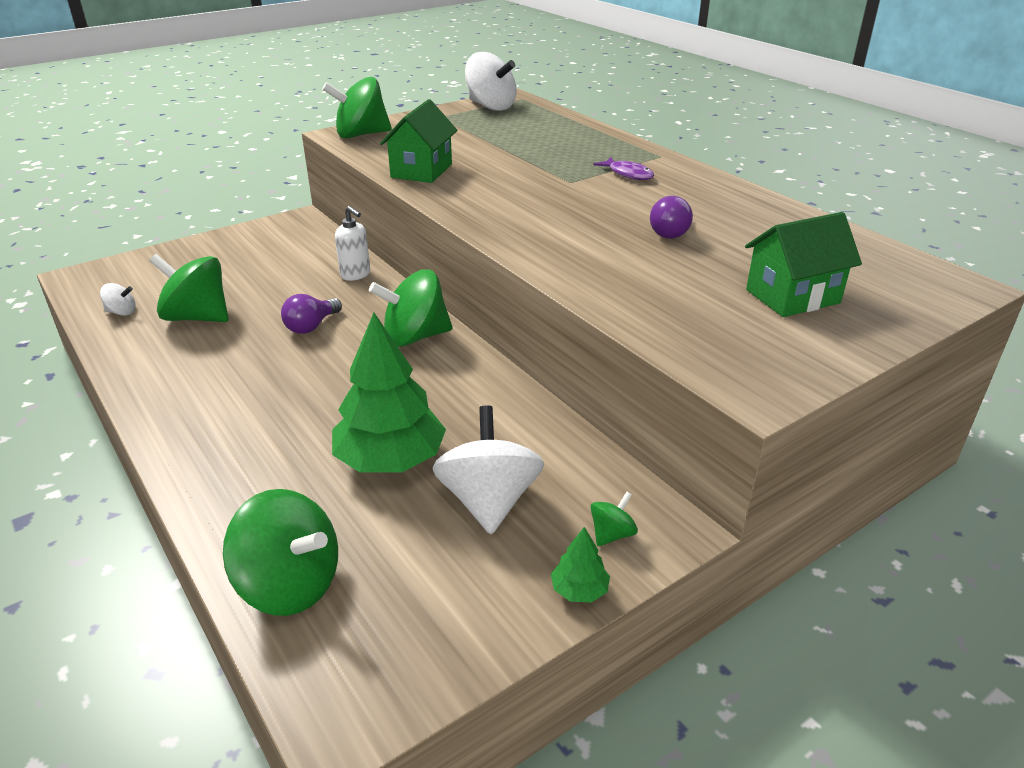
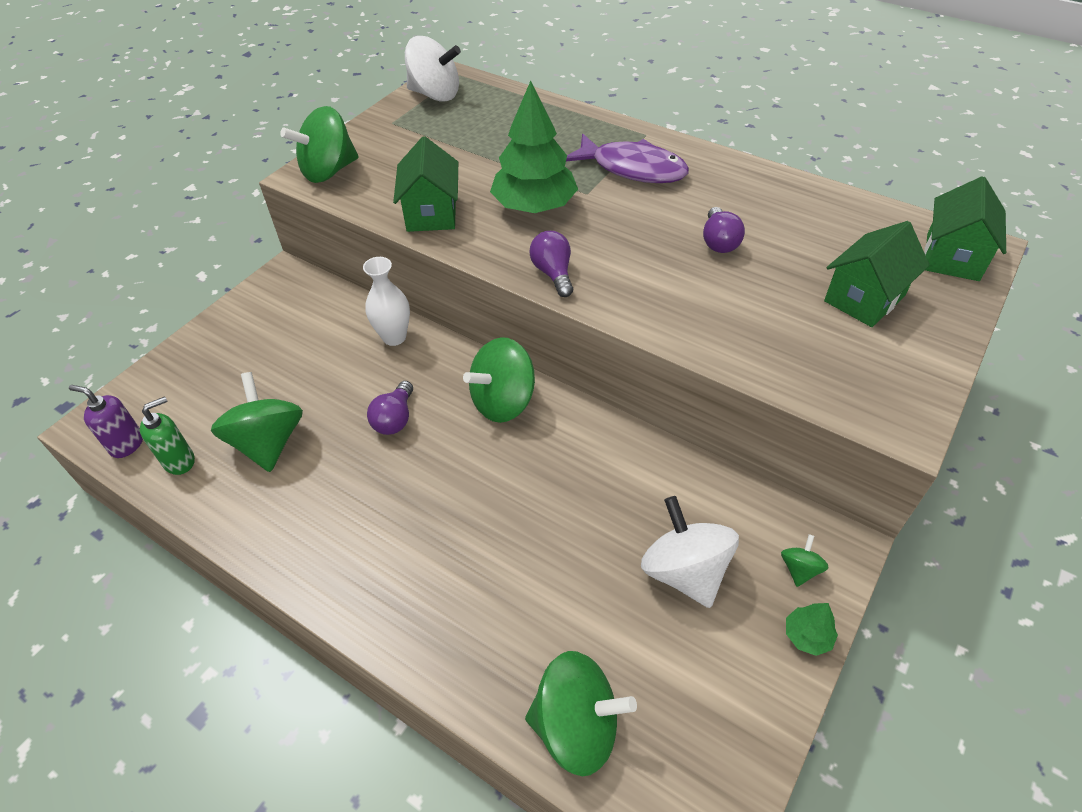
camera: 20 degrees left, 15 degrees up
(93, 293) = (126, 444): none -> purple soap dispenser
(121, 312) = (180, 461): white spinning top -> green soap dispenser
(197, 317) = (268, 443): green spinning top -> green spinning top turned 75 degrees clockwise
(355, 275) = (394, 337): white soap dispenser -> white vase
(390, 459) = (573, 556): green tree -> green tree (534, 206)
(493, 223) = (553, 273): none -> purple light bulb
(628, 174) = (633, 169): purple fish -> purple fish, size x1.90
(921, 287) = (952, 257): none -> green house

